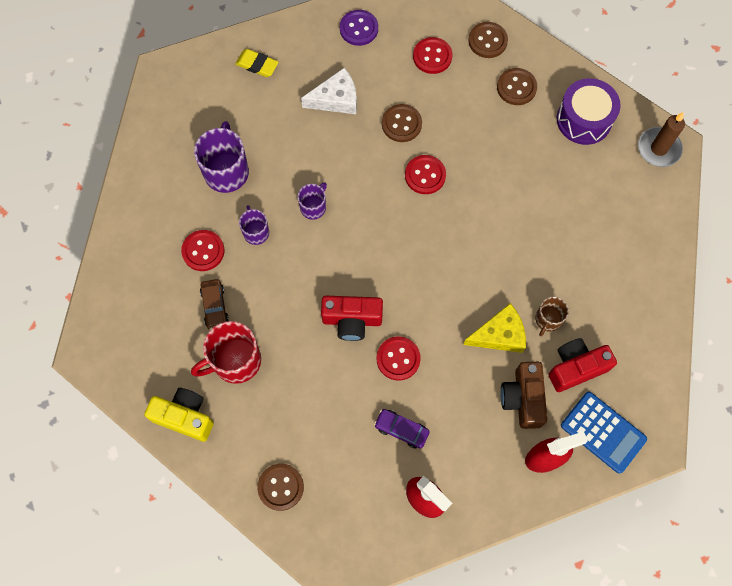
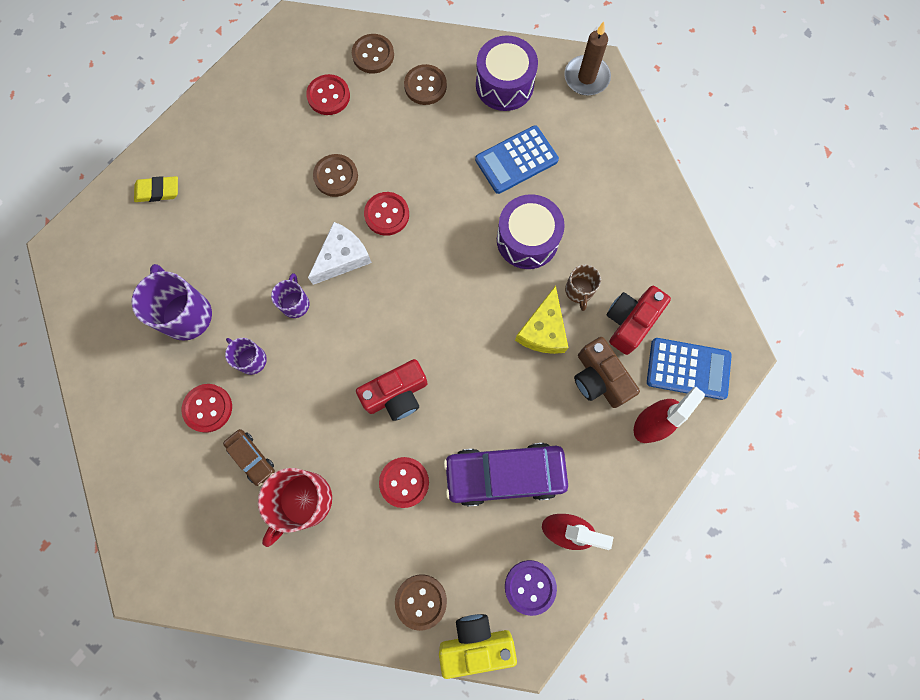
camera: 30 degrees left, 5 degrees up
(184, 417) = (284, 588): yellow camera -> yellow camera (475, 642)
(336, 99) = (257, 185): white cheese -> white cheese (342, 258)
(359, 29) = (241, 104): purple button -> purple button (530, 587)
(398, 359) = (462, 407): red button -> red button (404, 482)
(401, 430) = (504, 474): purple car -> purple car, size x2.02
(499, 335) = (543, 330): yellow cheese -> yellow cheese turned 150 degrees clockwise
(528, 256) = (527, 240): none -> purple drum
(557, 186) = (516, 160): none -> blue calculator

